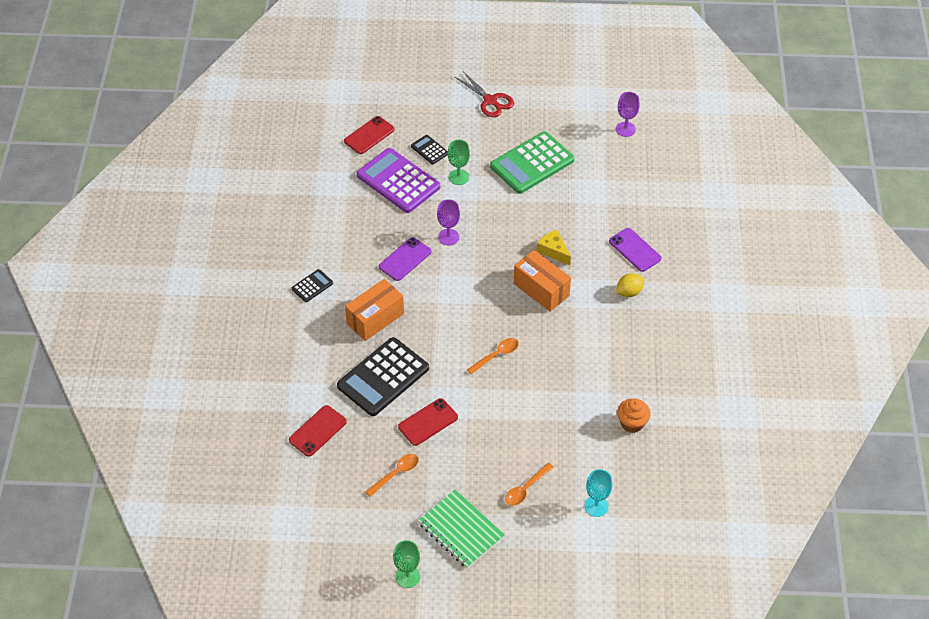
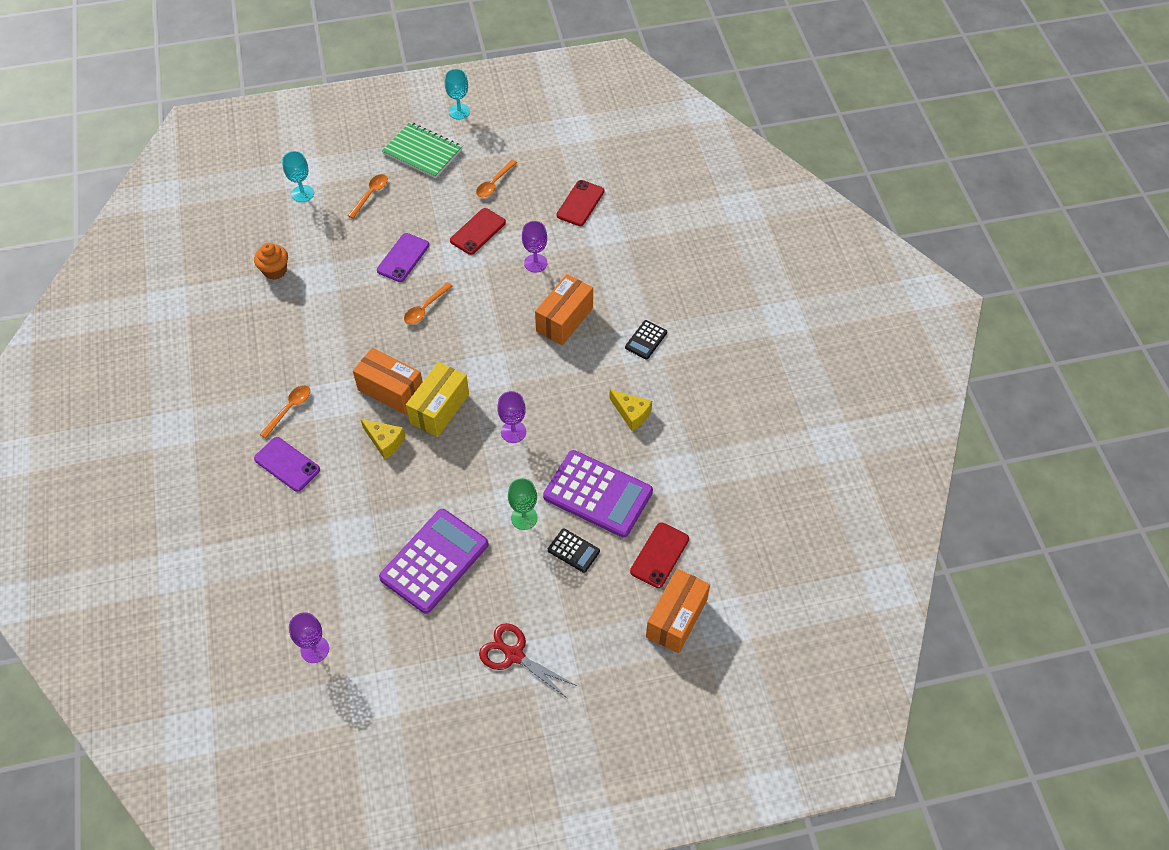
camera: 165 degrees right, 5 degrees up
(349, 231) = (631, 413): none -> yellow cheese
(373, 99) = (676, 618): none -> orange box
(383, 377) = (535, 263): black calculator -> purple goblet
(405, 259) = (555, 393): purple phone -> purple phone (403, 258)
(407, 576) = (459, 111): green goblet -> turquoise goblet
(503, 267) = (439, 408): none -> yellow box
(532, 163) = (434, 561): green calculator -> purple calculator
(629, 292) = (289, 409): yellow lemon -> orange spoon

